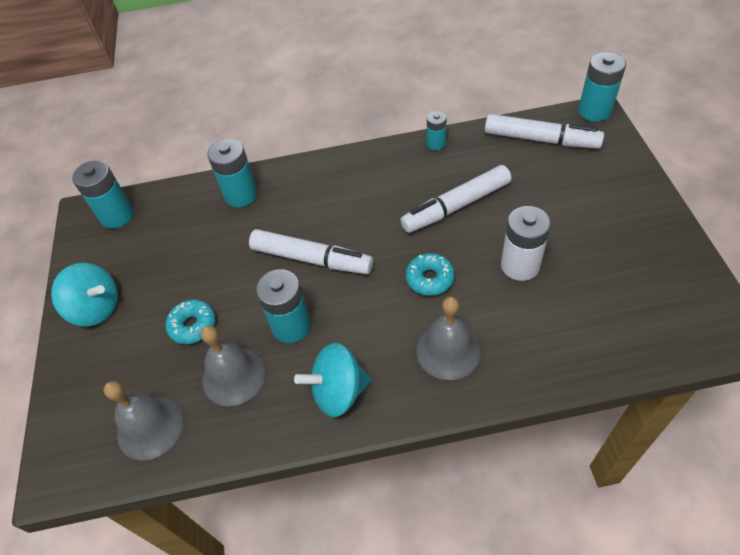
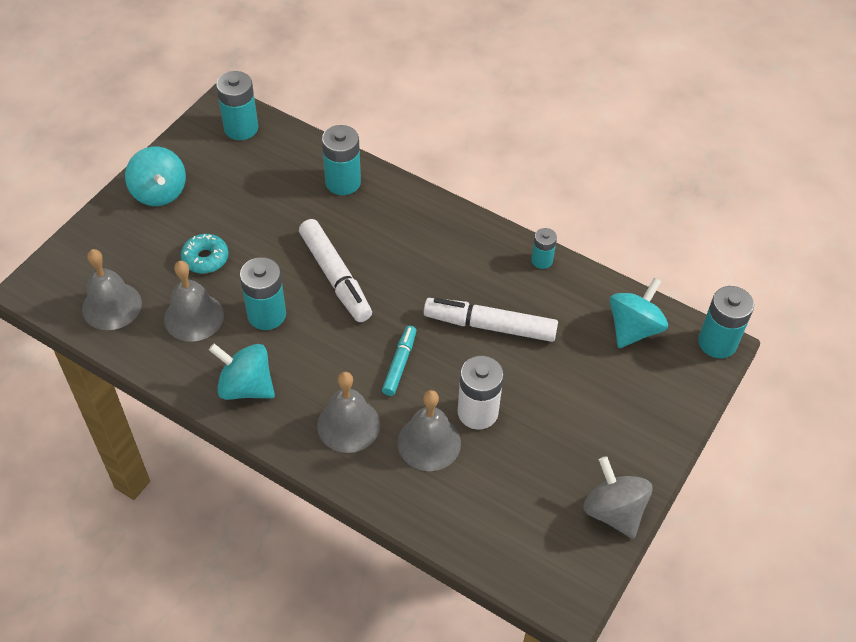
camera: 35 degrees right, 0 degrees up
(430, 279) = (399, 364): turquoise donut -> turquoise marker
(516, 313) = (429, 443): none -> grey bell
(541, 139) = (633, 328): white marker -> turquoise spinning top
(678, 253) = (613, 511): none -> grey spinning top

